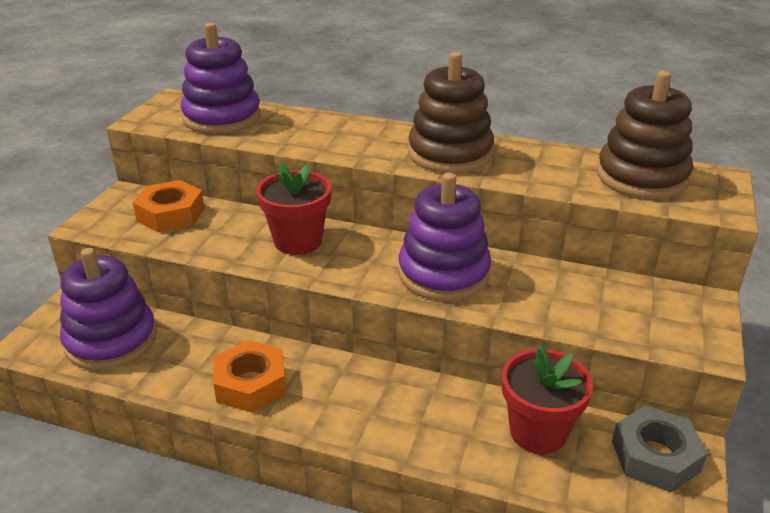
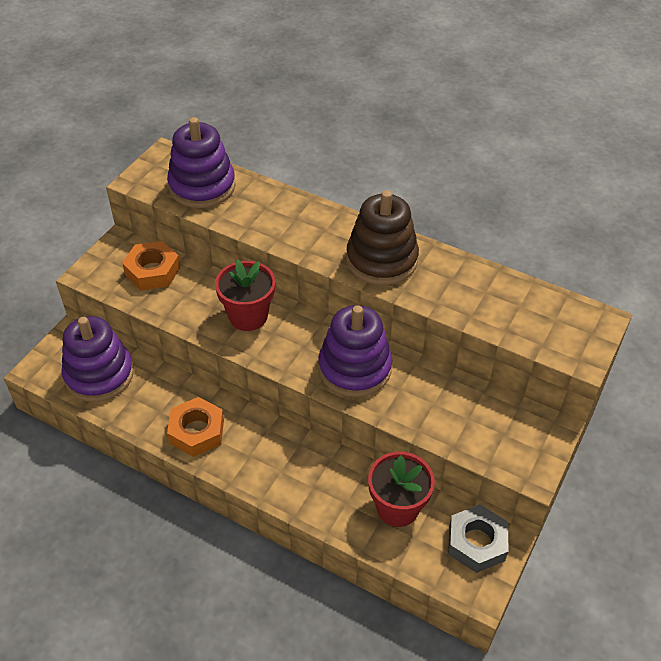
camera: 10 degrees right, 15 degrees up
(641, 177) = (532, 311): brown stacking toy -> none

